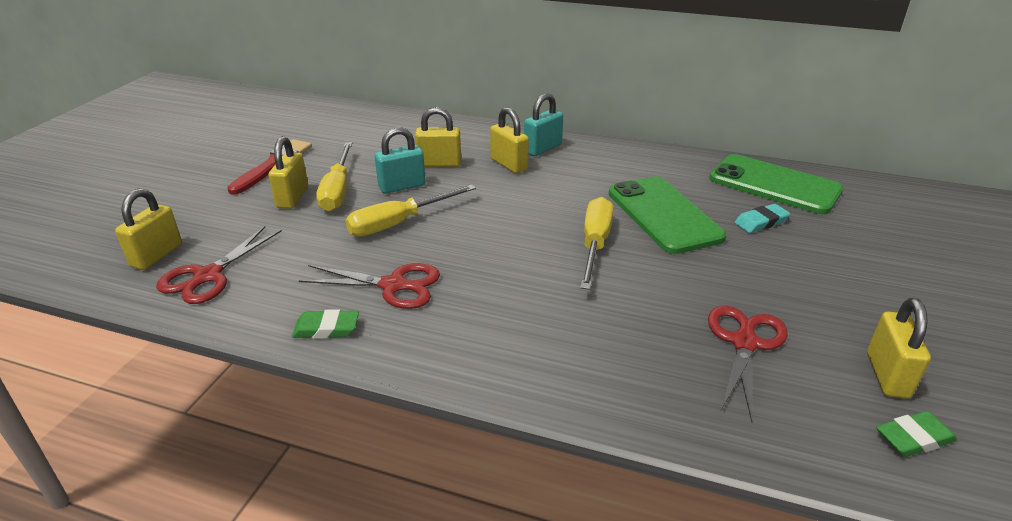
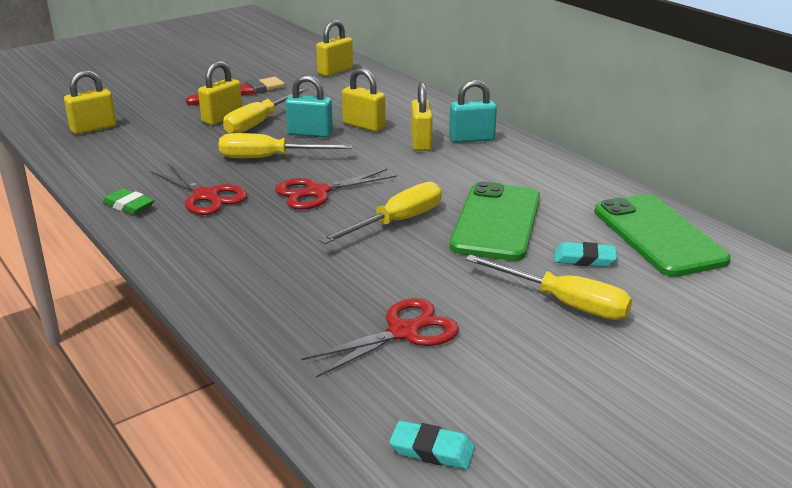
camera: 35 degrees right, 5 degrees down
(208, 276) = (105, 150): red scissors -> red scissors (317, 192)
(802, 264) = (564, 303): none -> yellow screwdriver
(887, 375) = (490, 405): yellow padlock -> yellow padlock (335, 71)
(913, 438) = (432, 450): green eraser -> turquoise eraser

